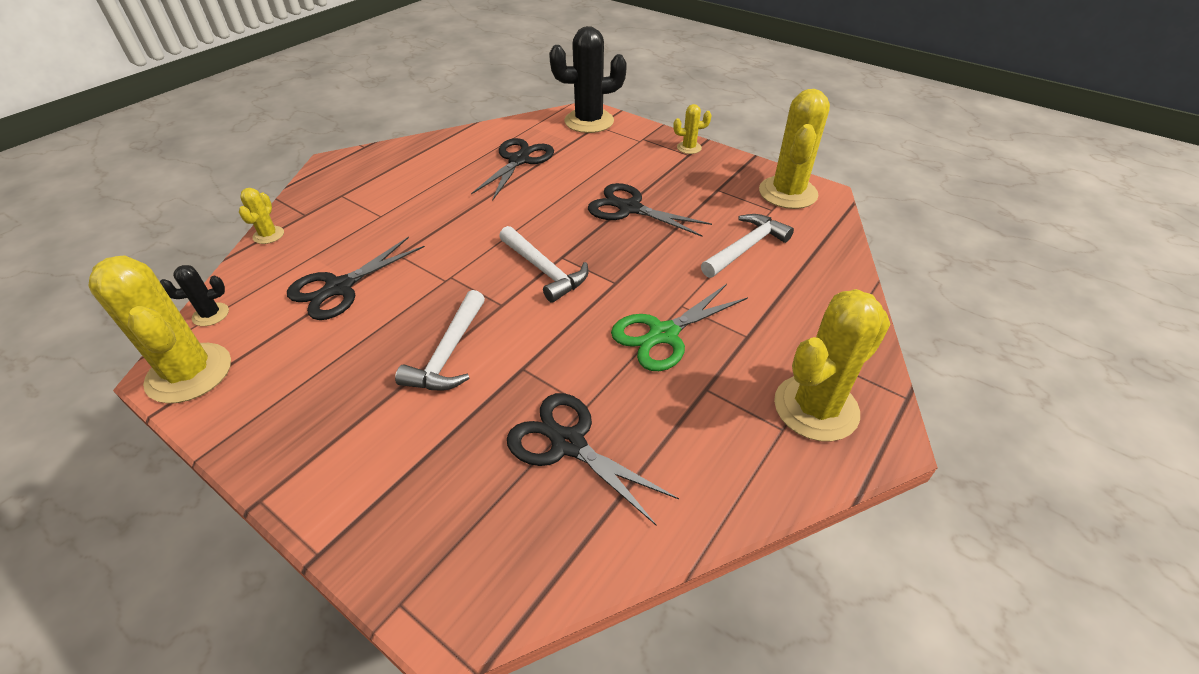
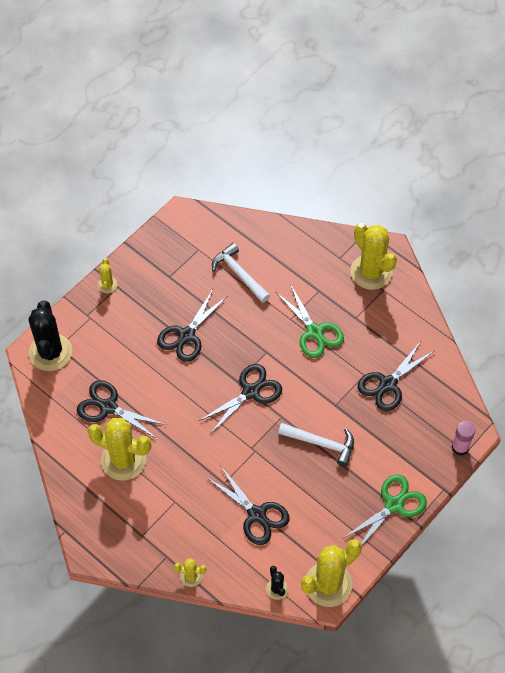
camera: 85 degrees left, 15 degrees up
(306, 462) = (394, 505): none -> green scissors
(413, 588) = (460, 447): none -> pink glue stick
(544, 270) = (251, 392): white hammer -> black scissors
(788, 193) = (180, 235): yellow cactus -> yellow cactus (123, 460)

